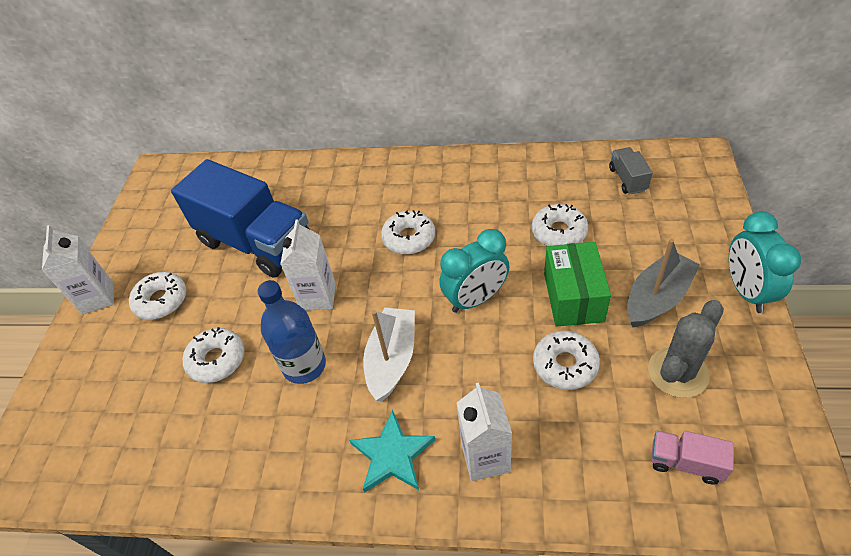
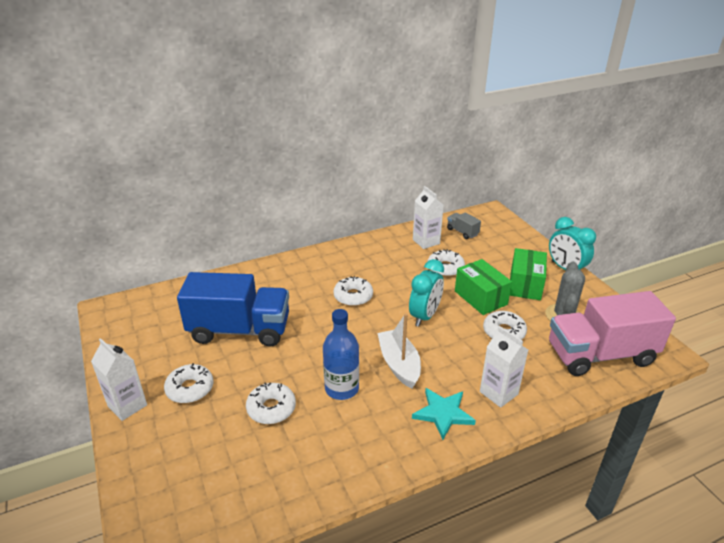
camera: 35 degrees left, 15 degrees down
(318, 297) = (317, 347): white carton -> white carton (426, 241)
(657, 298) = (525, 285): grey boat -> green box
(685, 463) = (600, 355): pink truck -> pink truck, size x2.41

